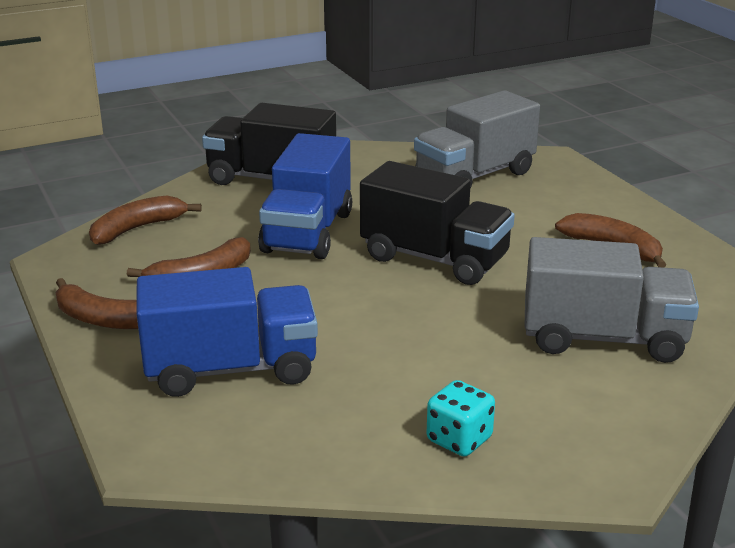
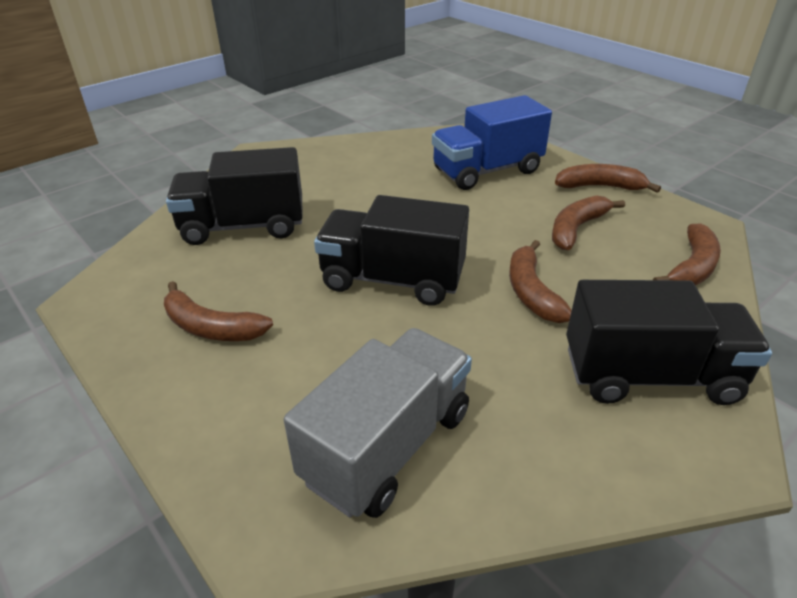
camera: 165 degrees right, 10 degrees up
(308, 232) = (531, 292): blue truck -> brown banana
(459, 439) = (336, 158): turquoise dice -> none
(603, 338) = (243, 226): grey truck -> black truck

